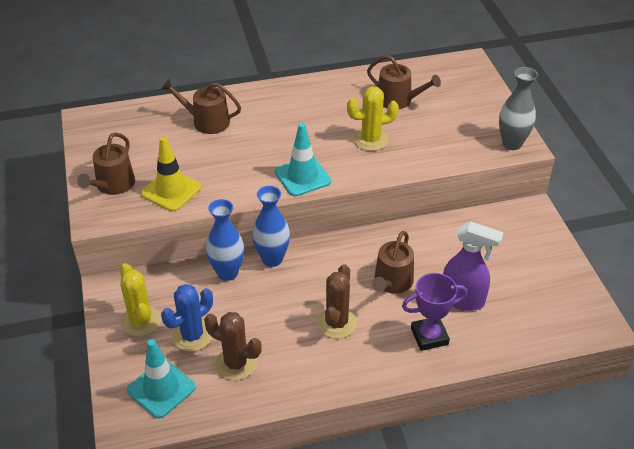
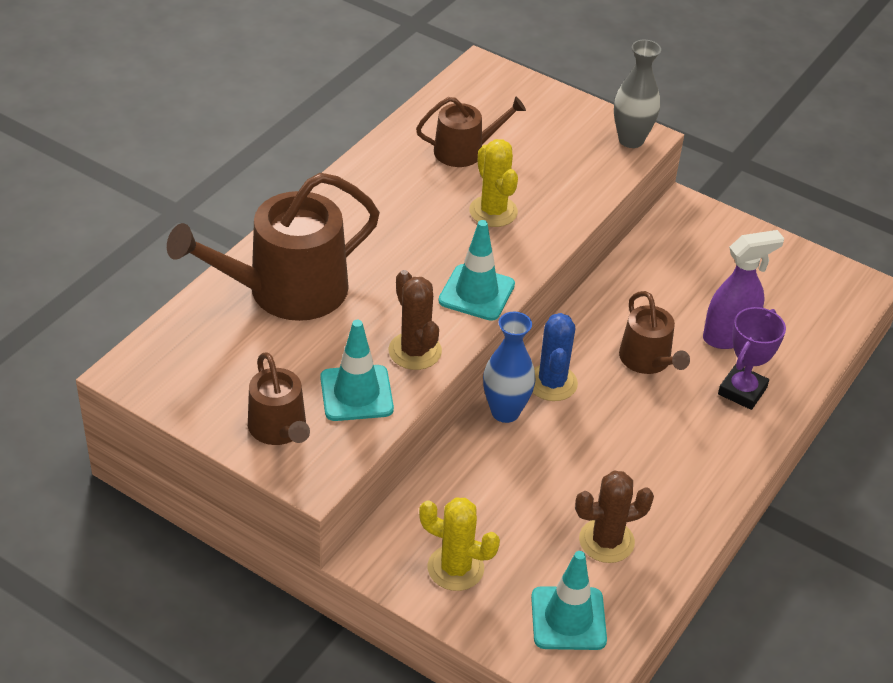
camera: 45 degrees left, 0 degrees up
(171, 190) = (356, 393): yellow traffic cone -> turquoise traffic cone
(192, 336) = (528, 545): blue cactus -> blue cactus (552, 383)
(206, 121) = (286, 291): brown watering can -> brown watering can, size x1.81
(227, 273) = (478, 456): blue vase -> none
(337, 323) = (648, 435): brown cactus -> brown cactus (415, 351)
(371, 140) = (493, 211): yellow cactus -> yellow cactus turned 60 degrees counterclockwise

